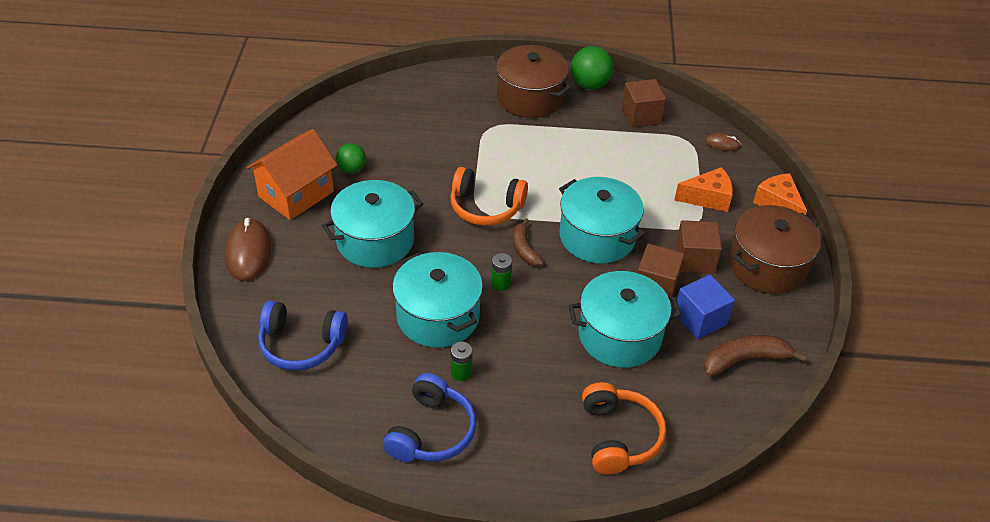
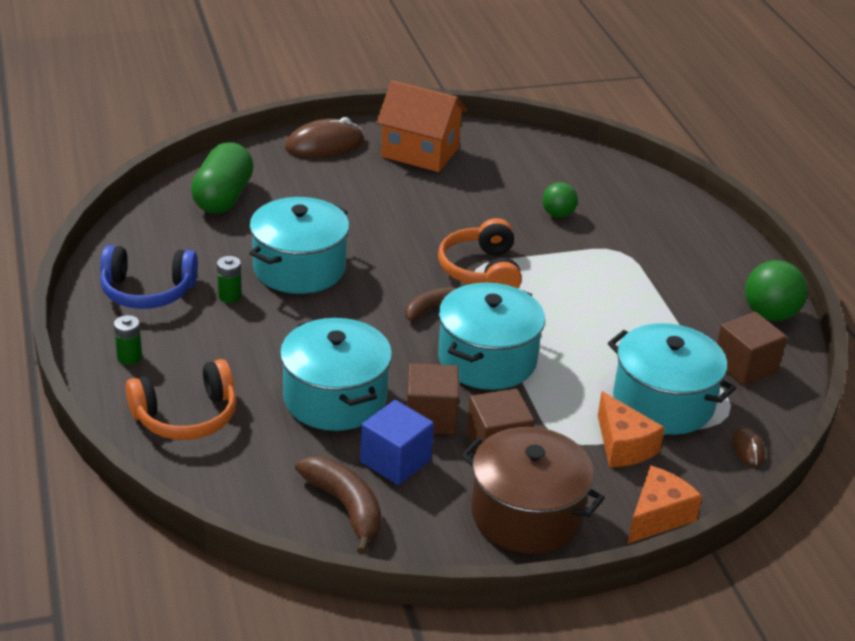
camera: 70 degrees right, 10 degrees down
(301, 345) = (223, 197): blue headphones -> green capsule
(352, 169) = (480, 176): green ball -> green ball (558, 214)
(375, 240) = (384, 210): turquoise pot -> turquoise pot (663, 402)
(500, 284) = (368, 300): green battery -> green battery (129, 357)
(530, 98) = (701, 271): brown pot -> none

